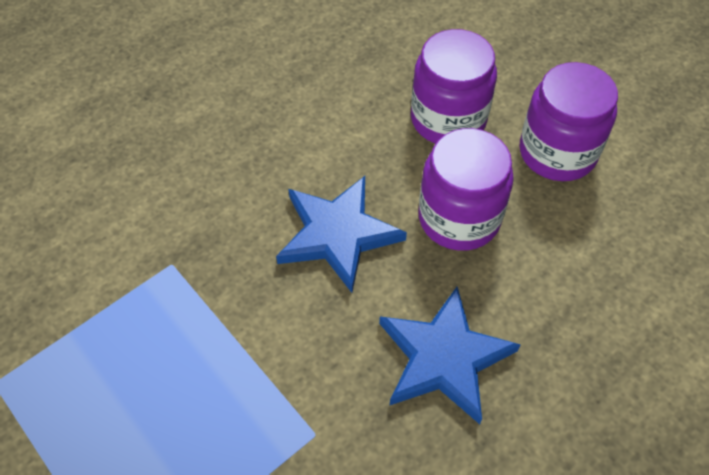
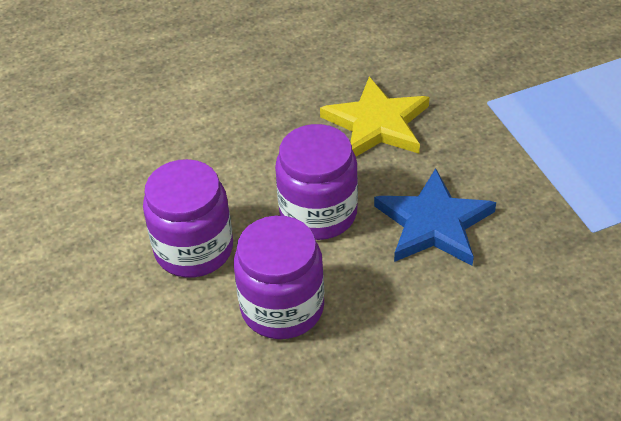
camera: 160 degrees left, 10 degrees down
(444, 358) = (377, 124): blue star -> yellow star

